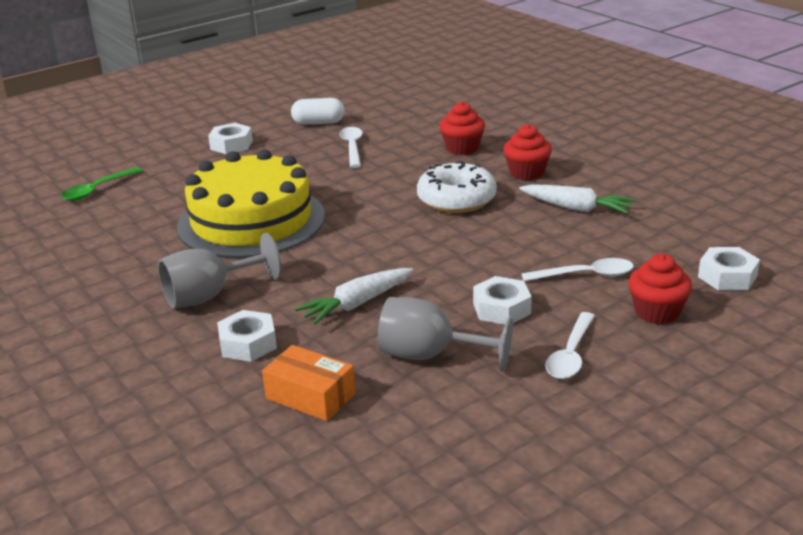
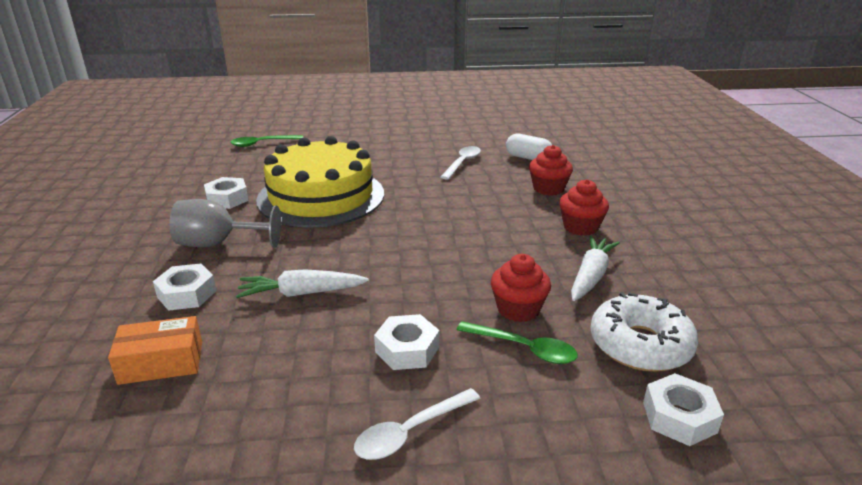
camera: 30 degrees right, 0 degrees up
(231, 145) = (382, 137): white nut -> white nut (227, 199)
(310, 396) = (161, 362): orange box -> orange box turned 75 degrees counterclockwise
(318, 123) = (461, 138): white capsule -> white capsule (528, 158)
(430, 356) = (292, 369): grey goblet -> none
(456, 199) = (491, 230): white donut -> white donut (640, 345)
(576, 208) = (591, 276): white carrot -> white carrot turned 120 degrees counterclockwise
(585, 275) = (524, 348): white spoon -> green spoon
(657, 312) = (552, 425): red cupcake -> red cupcake (518, 309)

